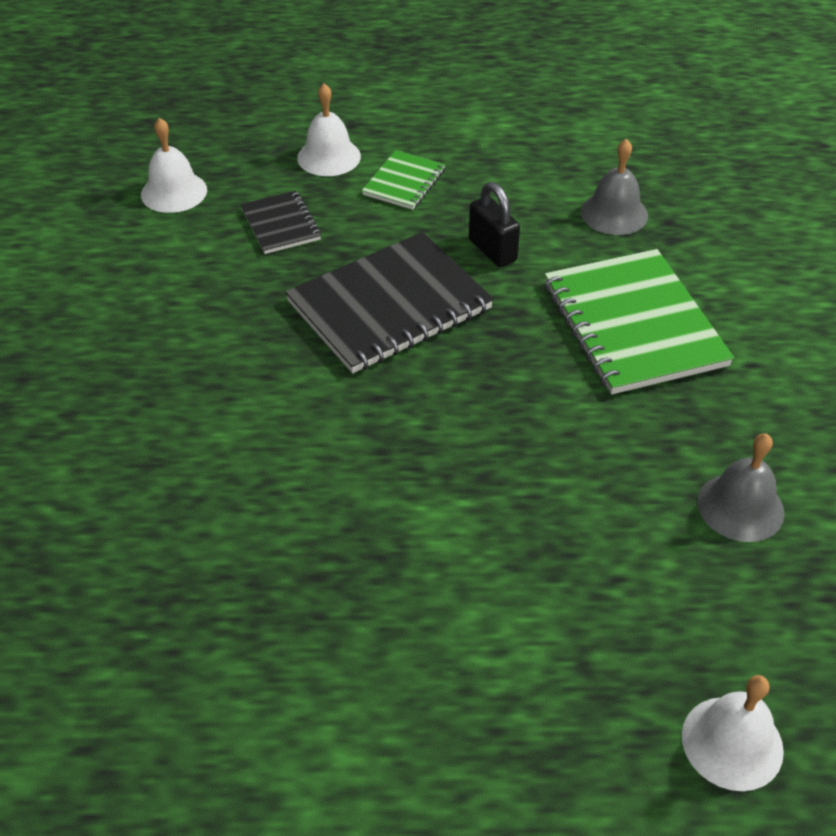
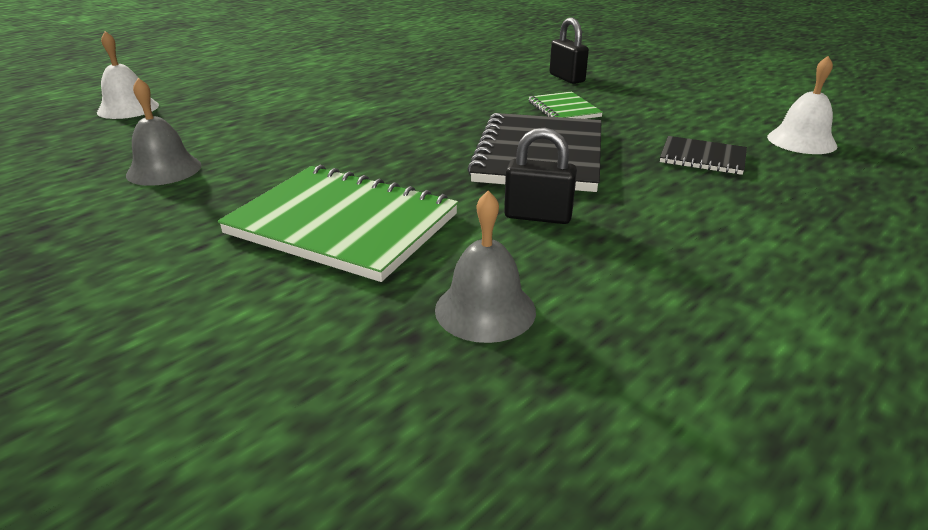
camera: 135 degrees right, 15 degrees down
(121, 416) = (566, 78): none -> black padlock
(329, 157) = (802, 210): white bell -> none
(404, 182) = (709, 225): green notebook -> green notebook (564, 109)

